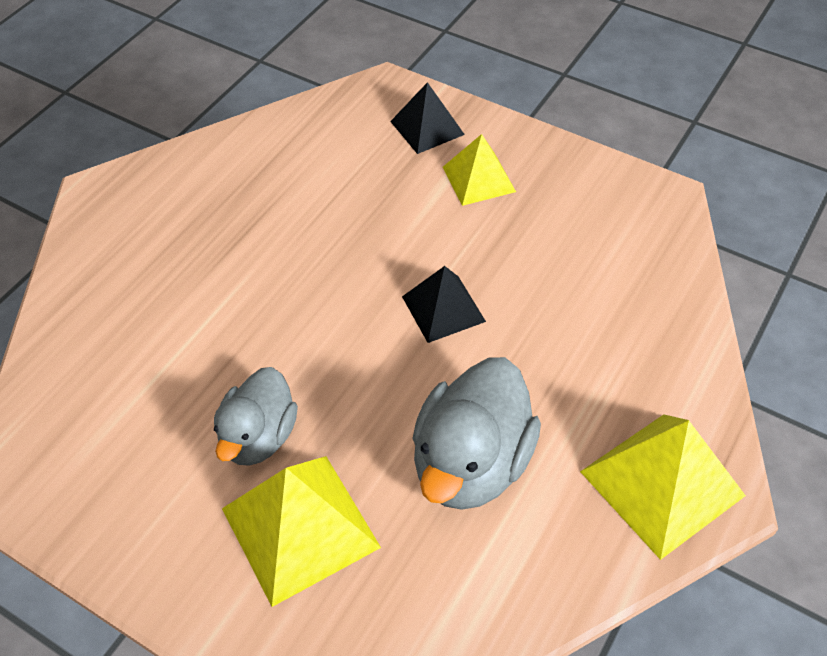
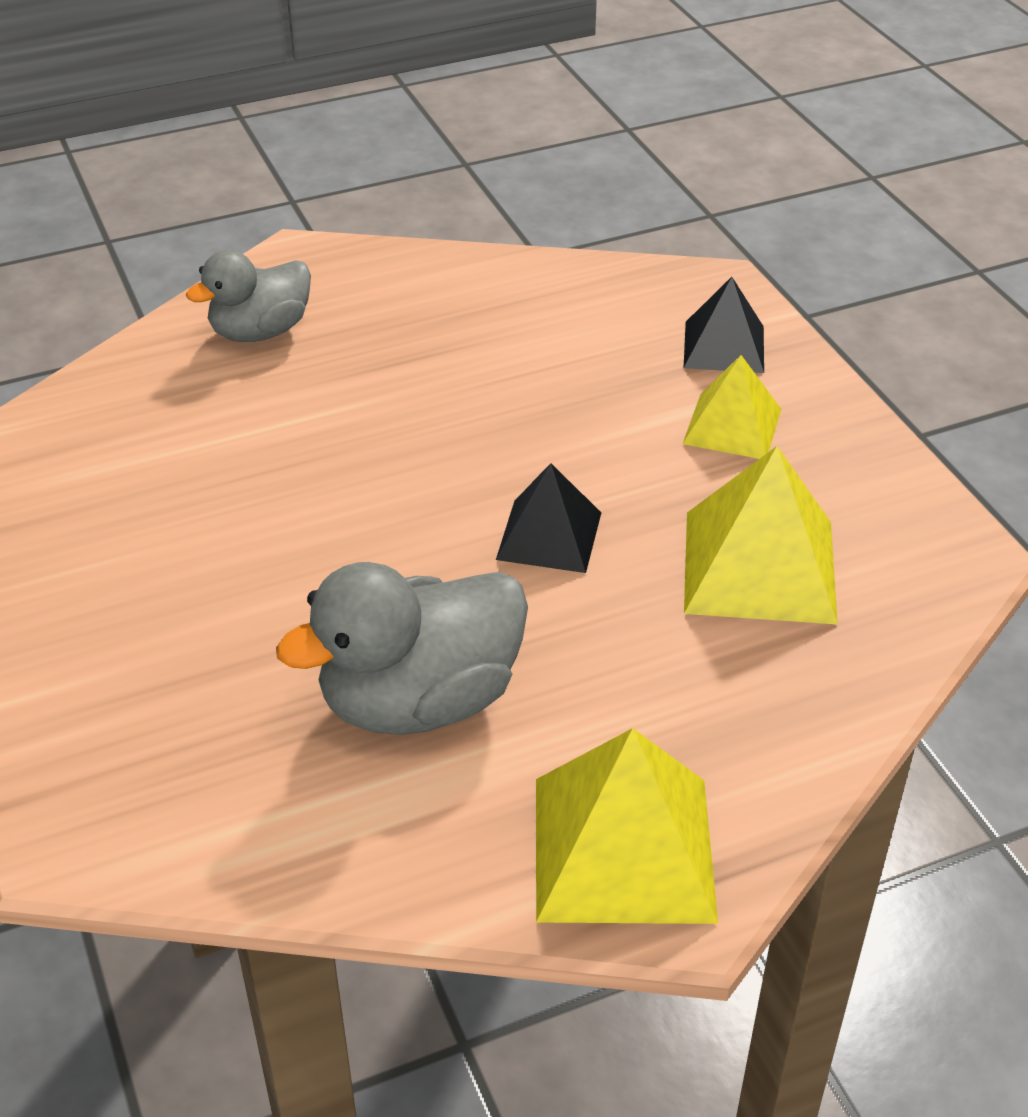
camera: 35 degrees right, 10 degrees down
(259, 437) = (227, 554): grey duck -> grey duck (260, 332)
(300, 527) = (182, 658): yellow pyramid -> yellow pyramid (760, 566)

